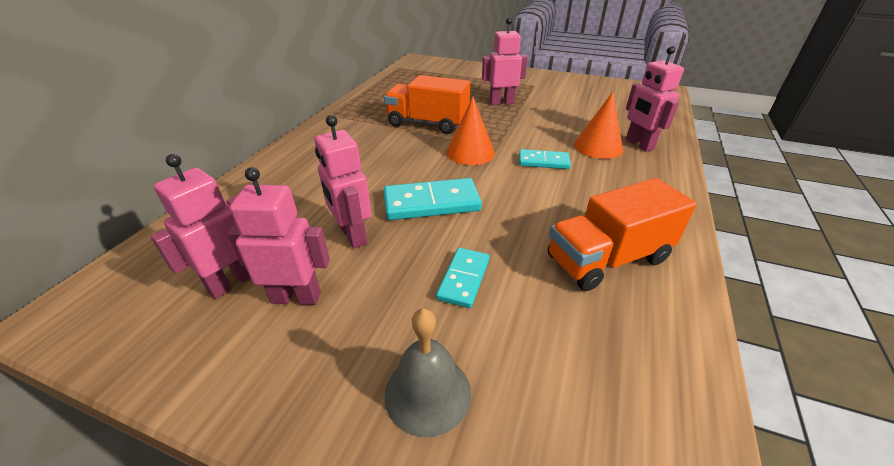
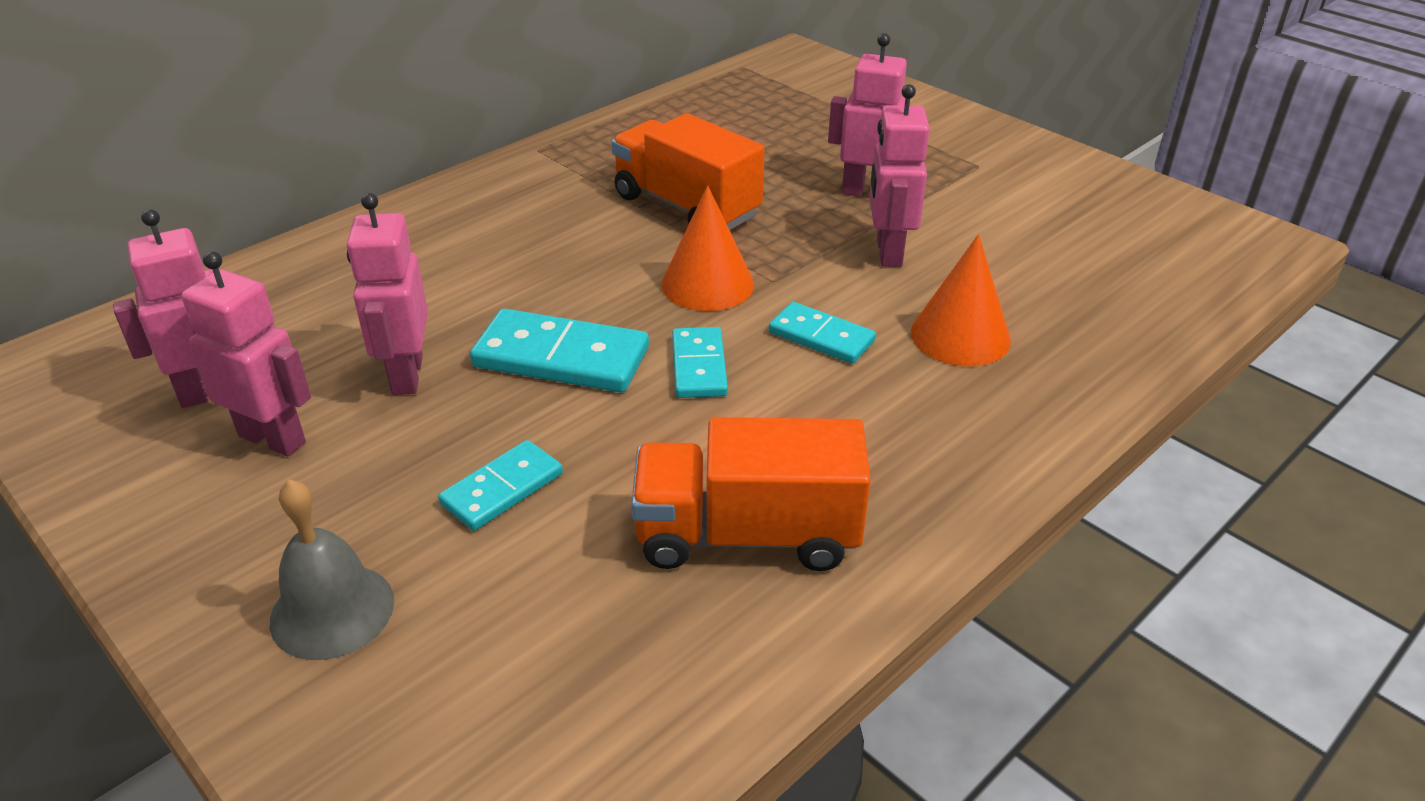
camera: 25 degrees right, 0 degrees up
(503, 188) = (698, 366): none -> turquoise domino
(639, 144) = (1052, 353): pink robot -> pink robot (888, 252)

